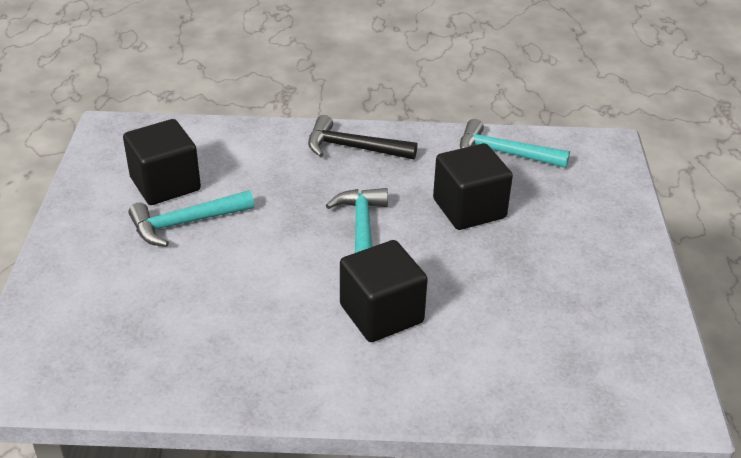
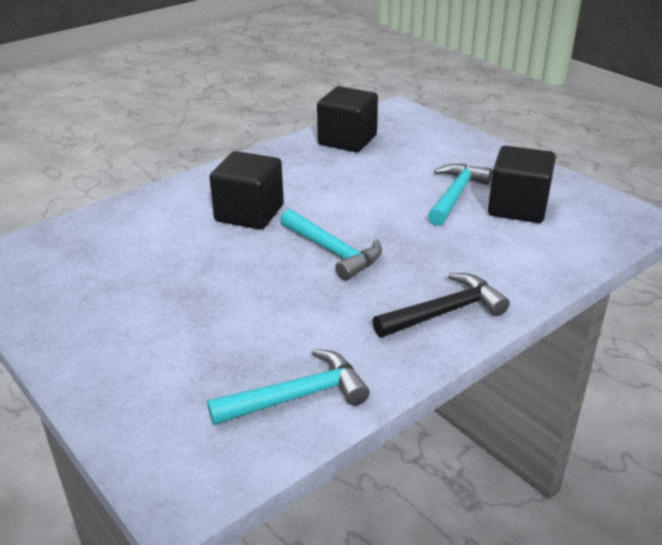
camera: 140 degrees right, 5 degrees down
(469, 209) = (268, 314): black cube -> black cube (347, 140)

